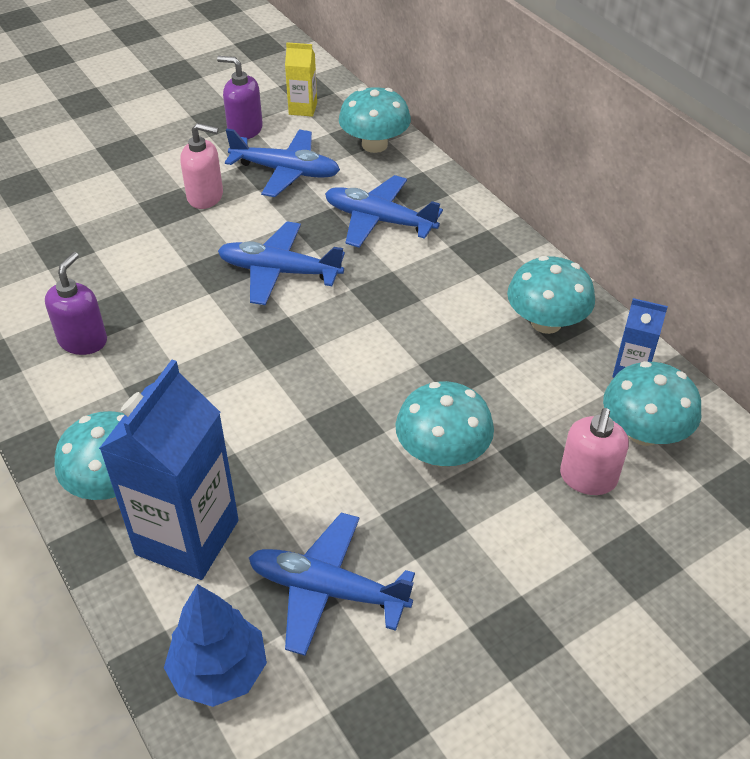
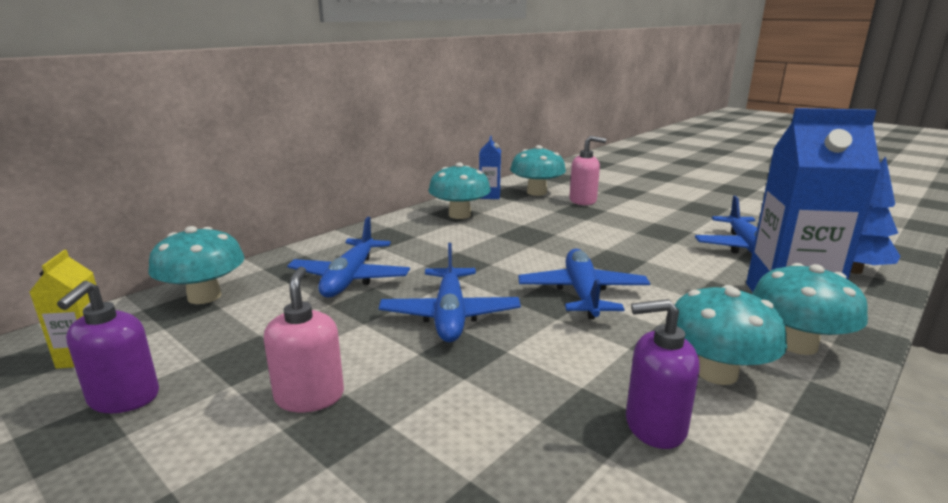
camera: 105 degrees left, 25 degrees down
(286, 171) = (251, 343): blue plane -> blue plane (582, 293)
(442, 452) = (605, 232): turquoise mushroom -> turquoise mushroom (716, 373)

